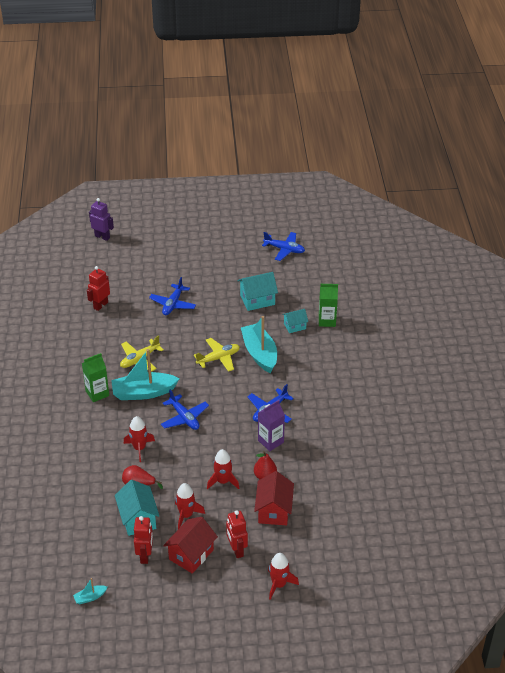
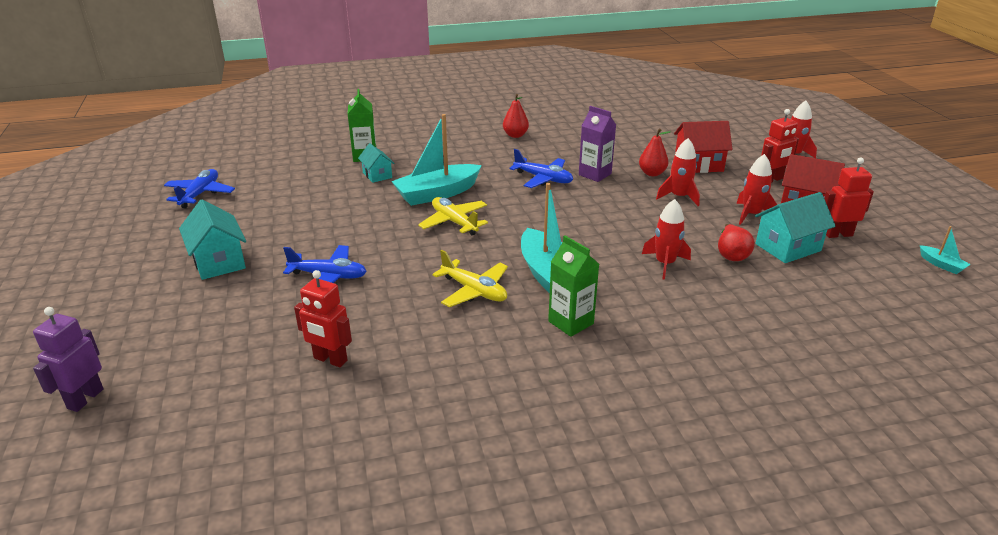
camera: 100 degrees left, 10 degrees down
(184, 418) = (585, 235): blue plane -> none
(257, 300) = (320, 205): turquoise house -> turquoise house (219, 261)
(352, 407) = (515, 135): none -> red pear

